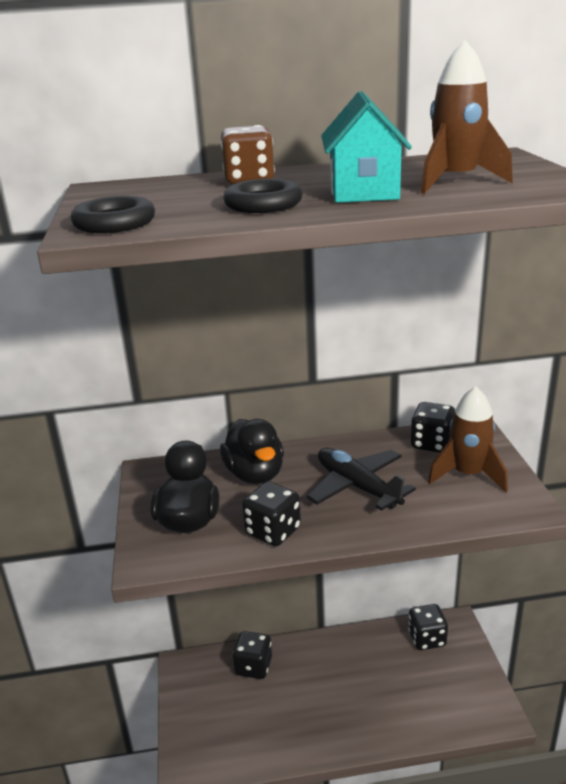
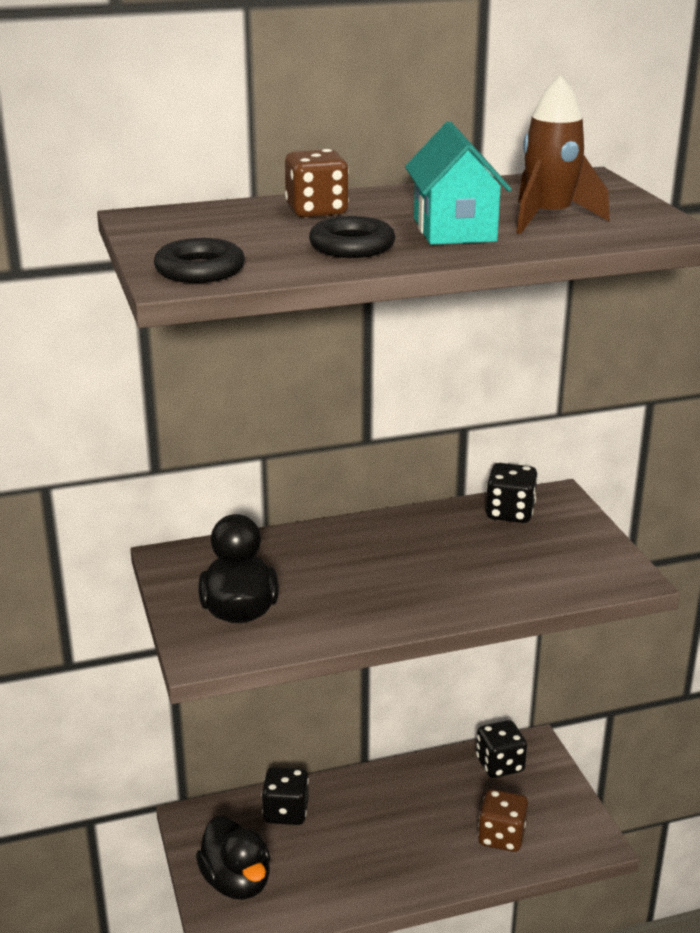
camera: 10 degrees left, 0 degrees up
(255, 474) = (304, 556): black duck -> black duck (237, 882)
(273, 531) = (343, 617): black dice -> none
(357, 487) = (431, 564): black plane -> none
(421, 704) = (501, 837): none -> brown dice
(468, 474) = (556, 546): brown rocket -> none

